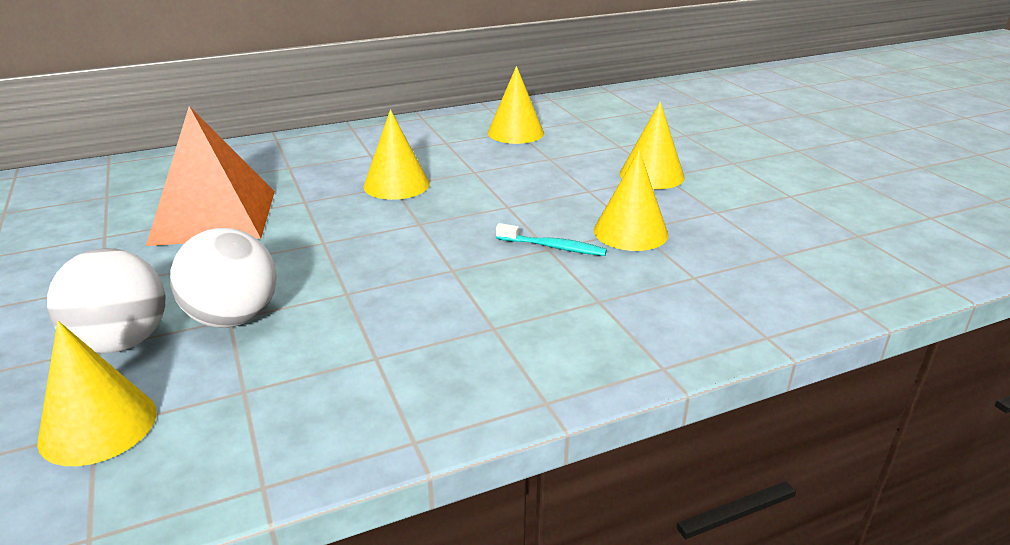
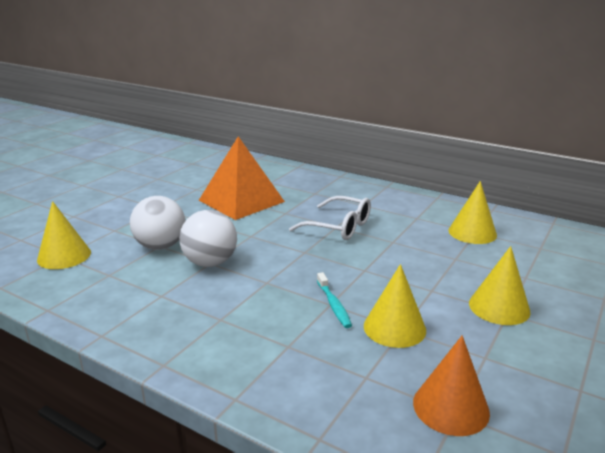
camera: 55 degrees right, 5 degrees down
(122, 342) = (121, 232): white ball -> white ball (210, 263)
(396, 185) = (339, 227): yellow cone -> white glasses
(771, 254) = (451, 407): none -> orange cone

